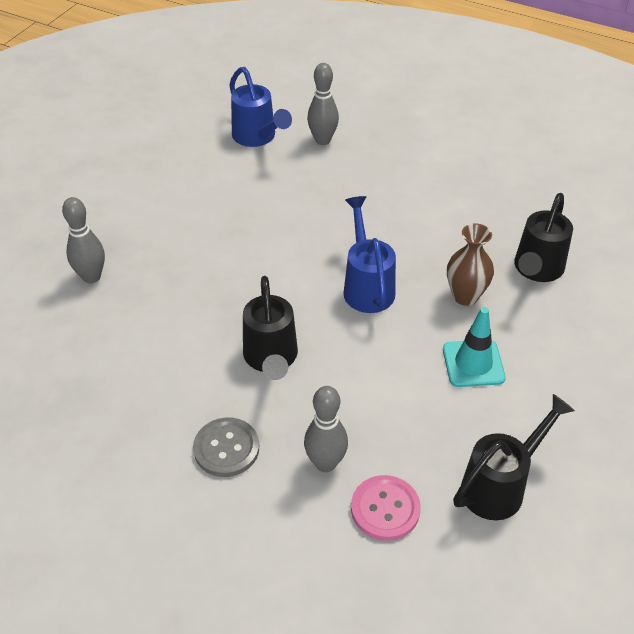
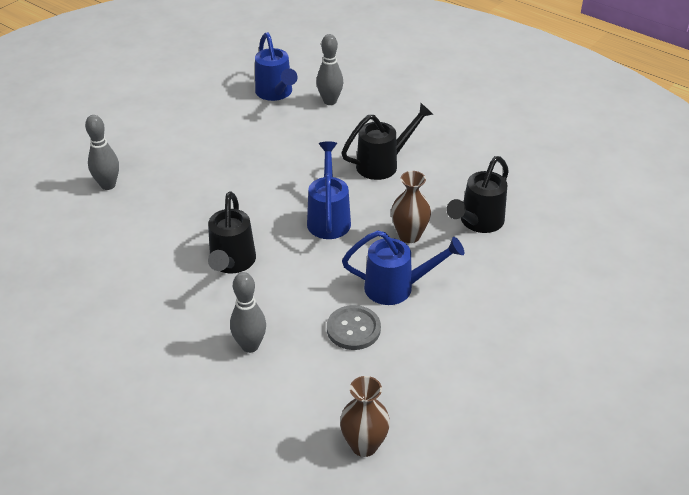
camera: 10 degrees right, 5 degrees down
(226, 448) = (174, 324): grey button -> grey button (353, 329)
(385, 509) = (287, 386): pink button -> none
(473, 363) = (397, 288): turquoise traffic cone -> blue watering can
(499, 572) = (364, 445): none -> brown vase
(500, 485) = (388, 381): black watering can -> black watering can (384, 164)

